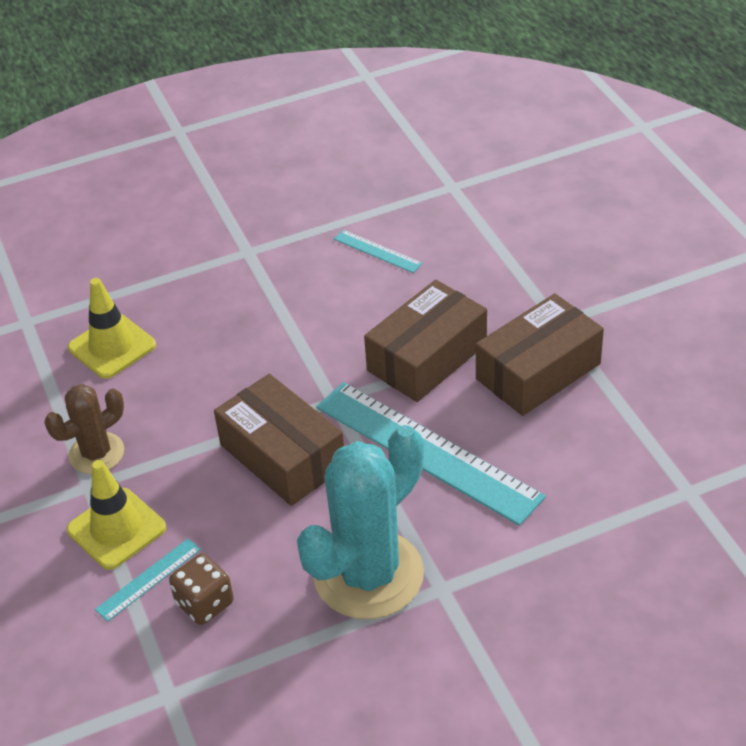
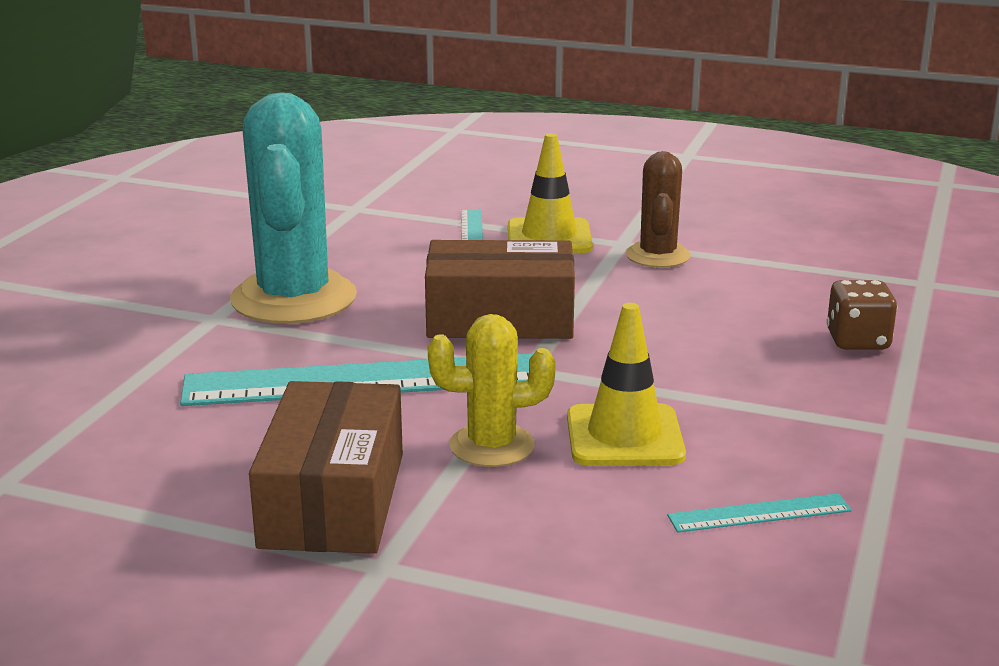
camera: 130 degrees right, 20 degrees down
(112, 346) = (813, 304): yellow traffic cone -> yellow traffic cone (624, 436)
(204, 603) = (406, 240): brown dice -> brown dice (857, 341)
(427, 357) = (492, 446): brown box -> yellow cactus

